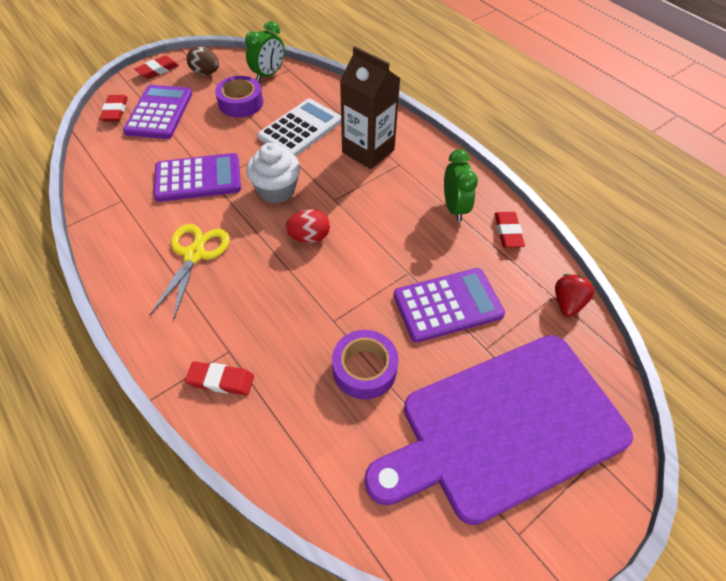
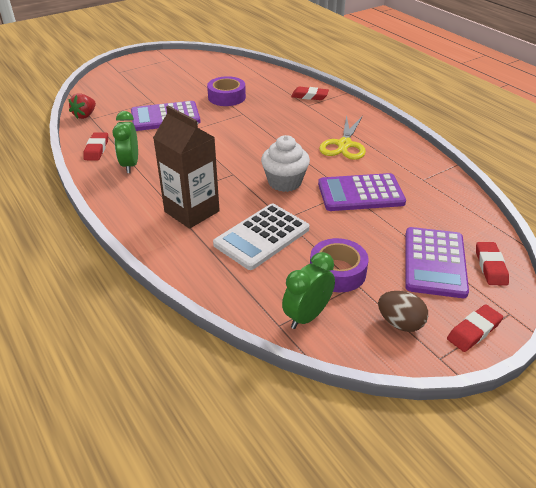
camera: 175 degrees left, 15 degrees down
(309, 237) = (256, 151): red egg -> none
(504, 427) = (158, 80): purple cutting board -> none

